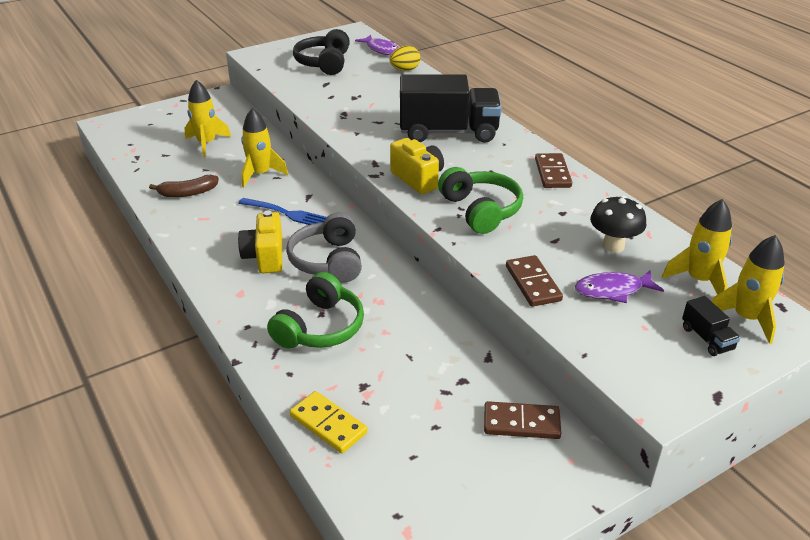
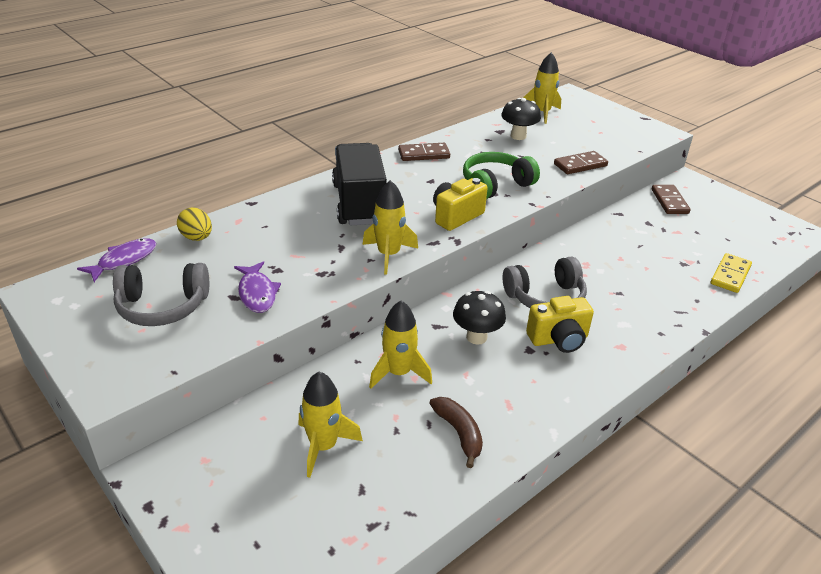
camera: 100 degrees left, 0 degrees up
(286, 213) = (476, 337): blue fork -> black mushroom
(320, 327) = (636, 291): green headphones -> none
(324, 63) = (163, 306): black headphones -> grey headphones
(612, 290) = (570, 139): purple fish -> purple fish (257, 293)
(707, 338) = (598, 116): black truck -> none
(746, 318) = (571, 104): yellow rocket -> yellow rocket (388, 255)

